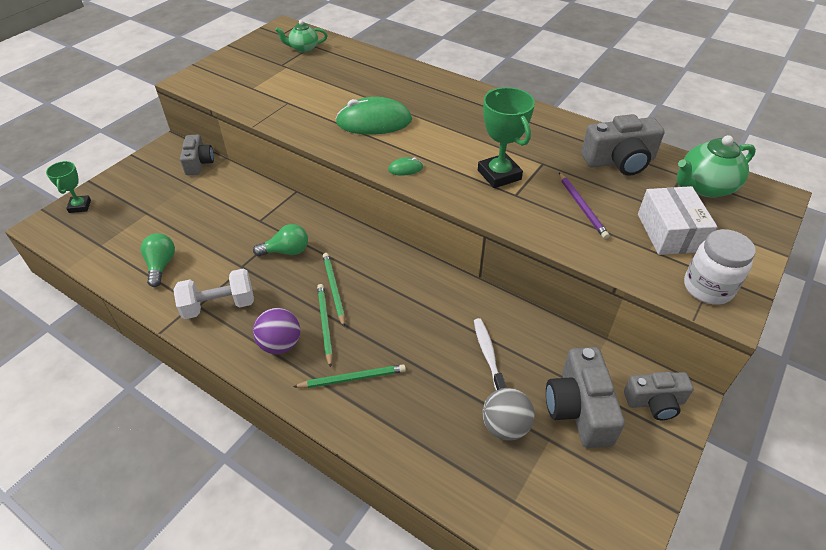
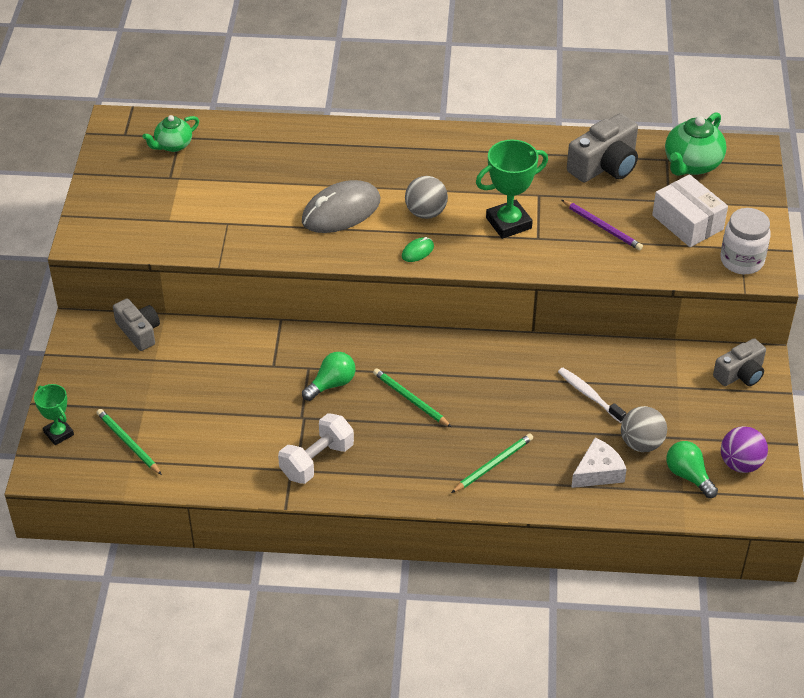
camera: 30 degrees left, 0 degrees up
(161, 265) = (219, 451): green light bulb -> green light bulb (688, 476)
(280, 344) = (406, 467): purple ball -> purple ball (740, 464)
(325, 324) = (430, 433): green pencil -> green pencil (128, 443)
(374, 122) = (341, 211): green mouse -> grey mouse
(437, 144) = (426, 213): none -> grey ball
(442, 435) = (598, 472): none -> white cheese
(499, 175) = (508, 223): green trophy -> green trophy turned 60 degrees counterclockwise
(579, 409) = (687, 405): grey camera -> none

